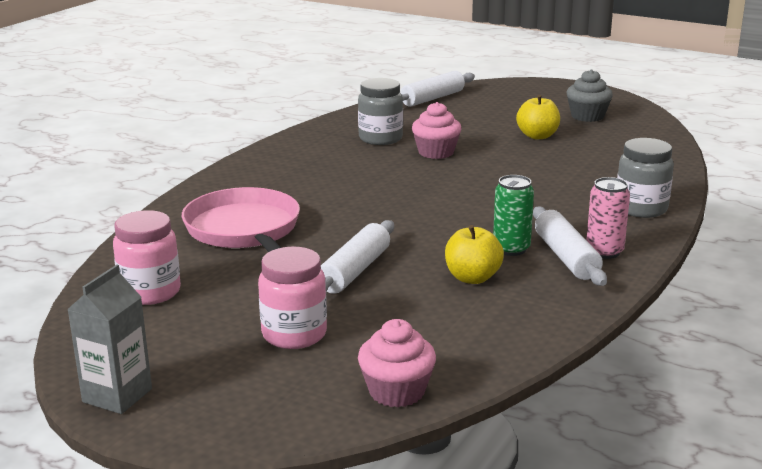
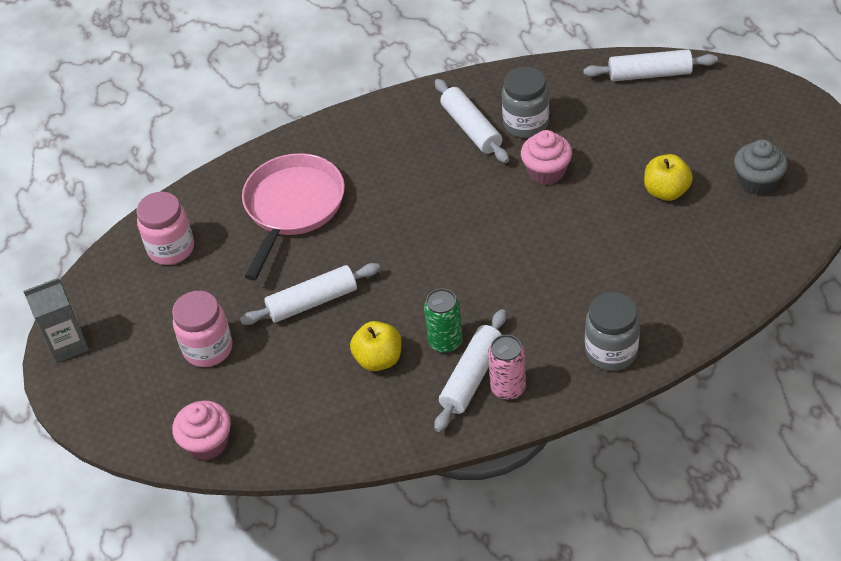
camera: 45 degrees right, 25 degrees up
(340, 151) = (471, 128): none -> white rolling pin

